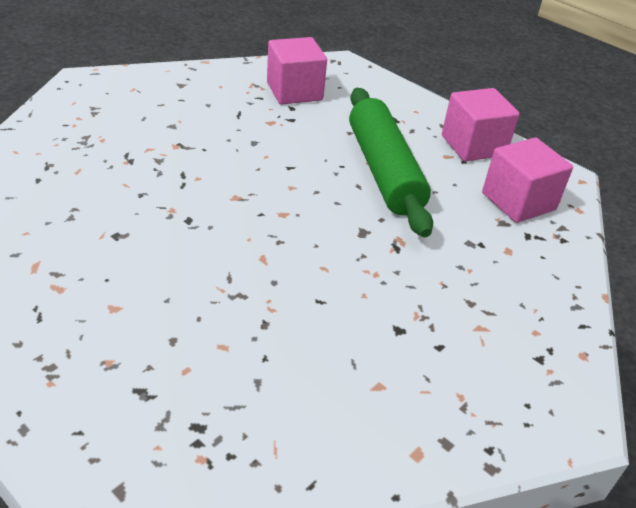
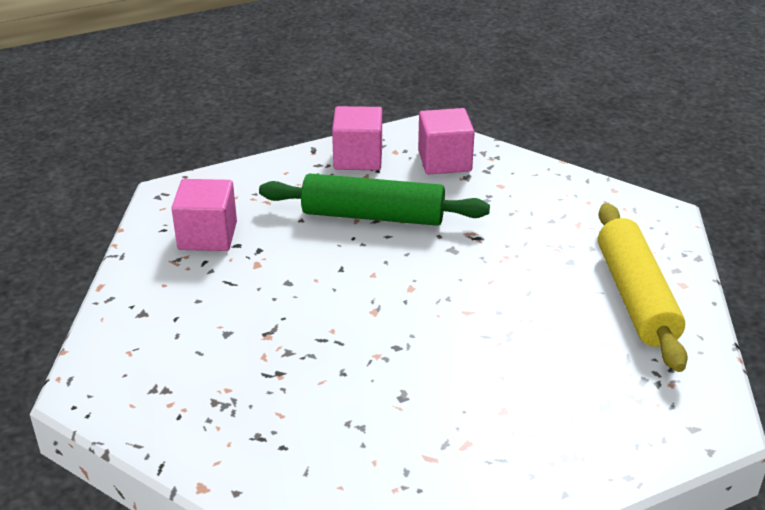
camera: 65 degrees left, 5 degrees down
(361, 402) = (635, 297): none -> yellow rolling pin

